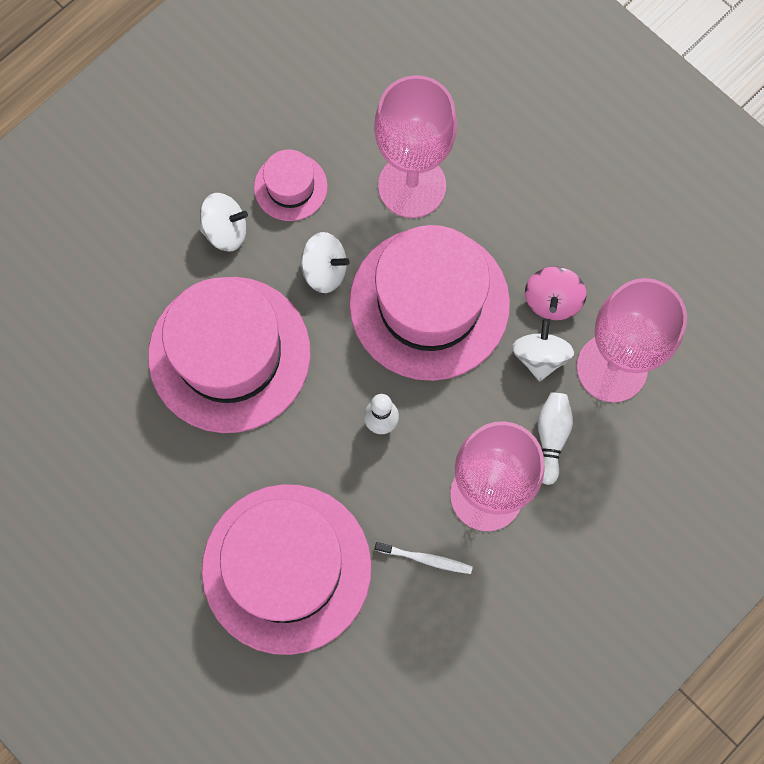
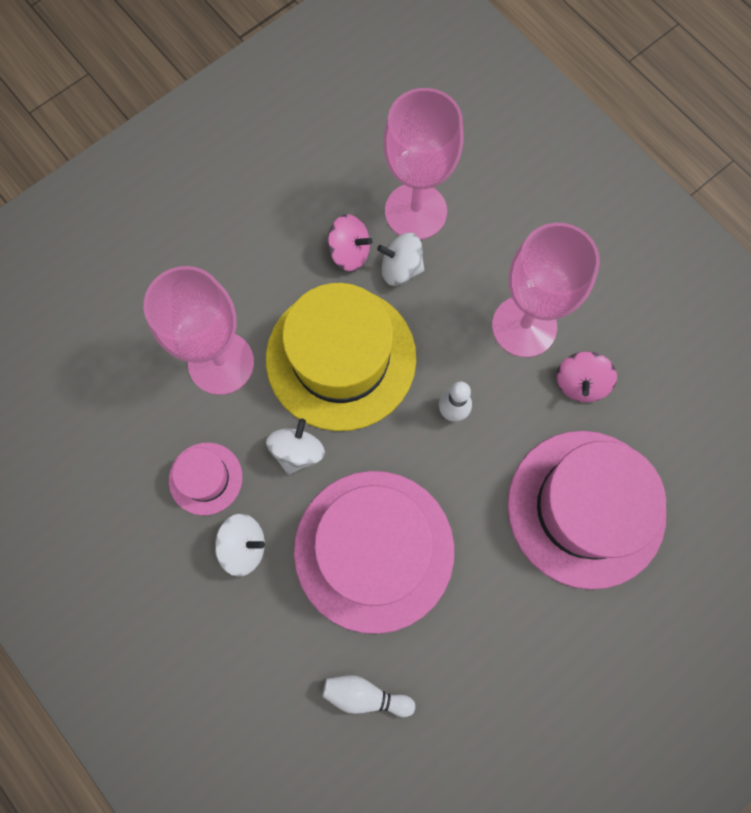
camera: 85 degrees left, 0 degrees up
(226, 231) = (244, 546): white spinning top -> white spinning top turned 90 degrees clockwise
(425, 559) = (580, 383): white toothbrush -> pink spinning top
(429, 303) = (341, 358): pink hat -> yellow hat
(551, 437) = (475, 267): white bowling pin -> white bowling pin (365, 695)

